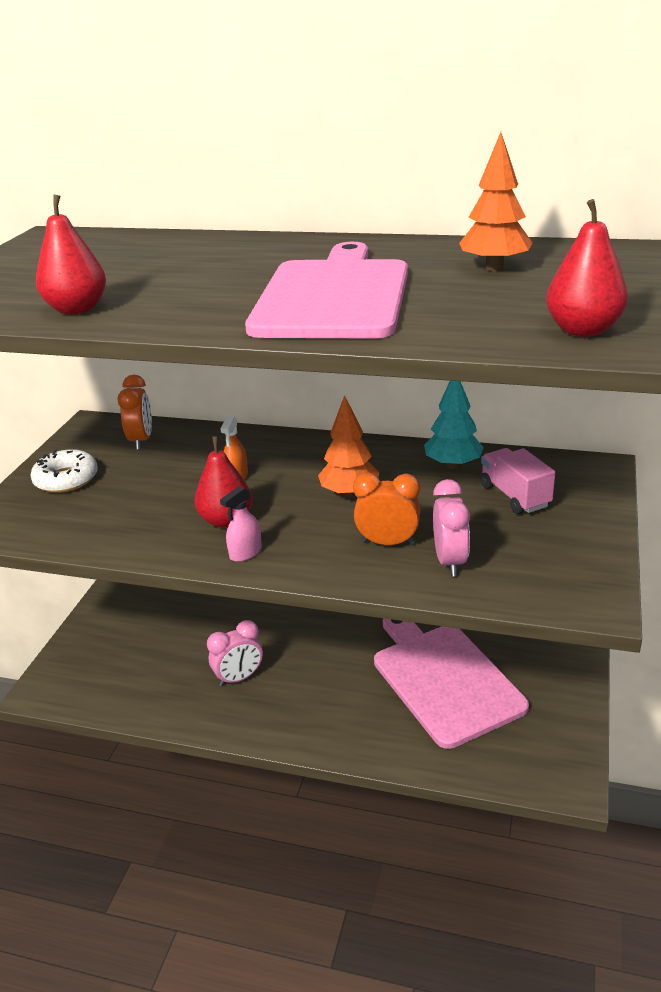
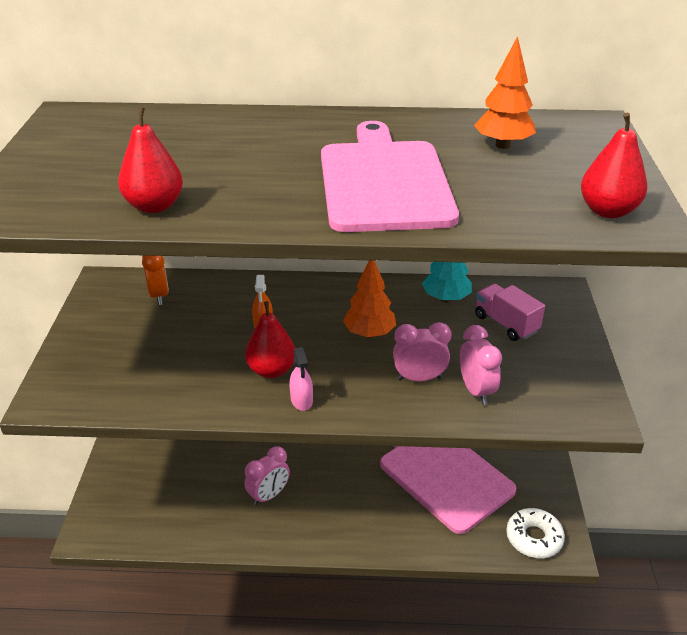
camera: 15 degrees left, 5 degrees up
(66, 479) = (103, 341): white donut -> white donut (534, 538)
(245, 553) = (301, 400): pink spray bottle -> pink spray bottle turned 45 degrees counterclockwise
(387, 543) = (419, 378): orange clock -> pink clock

